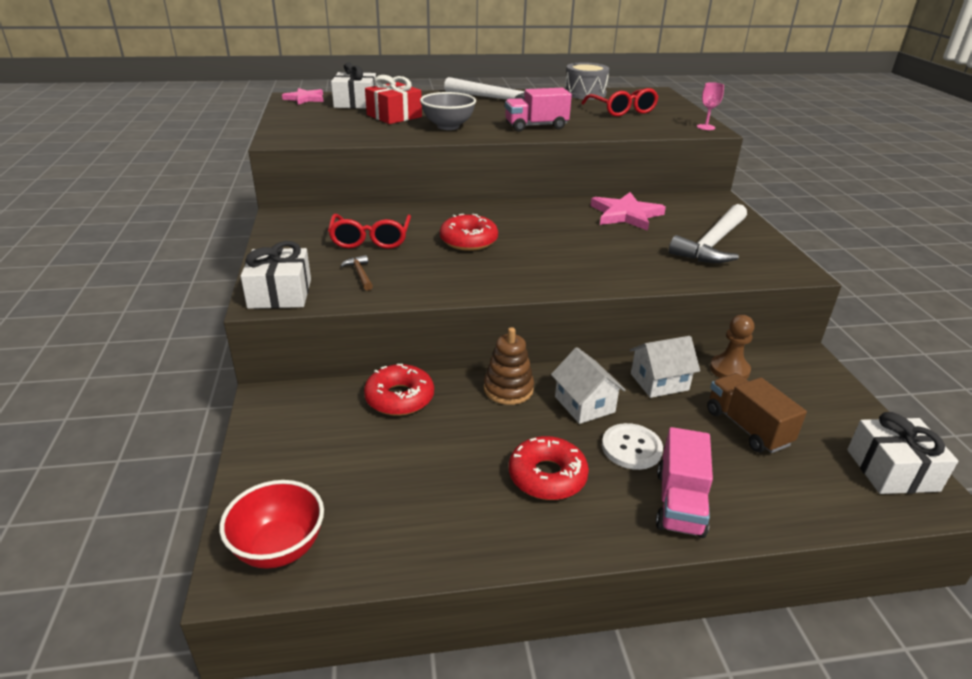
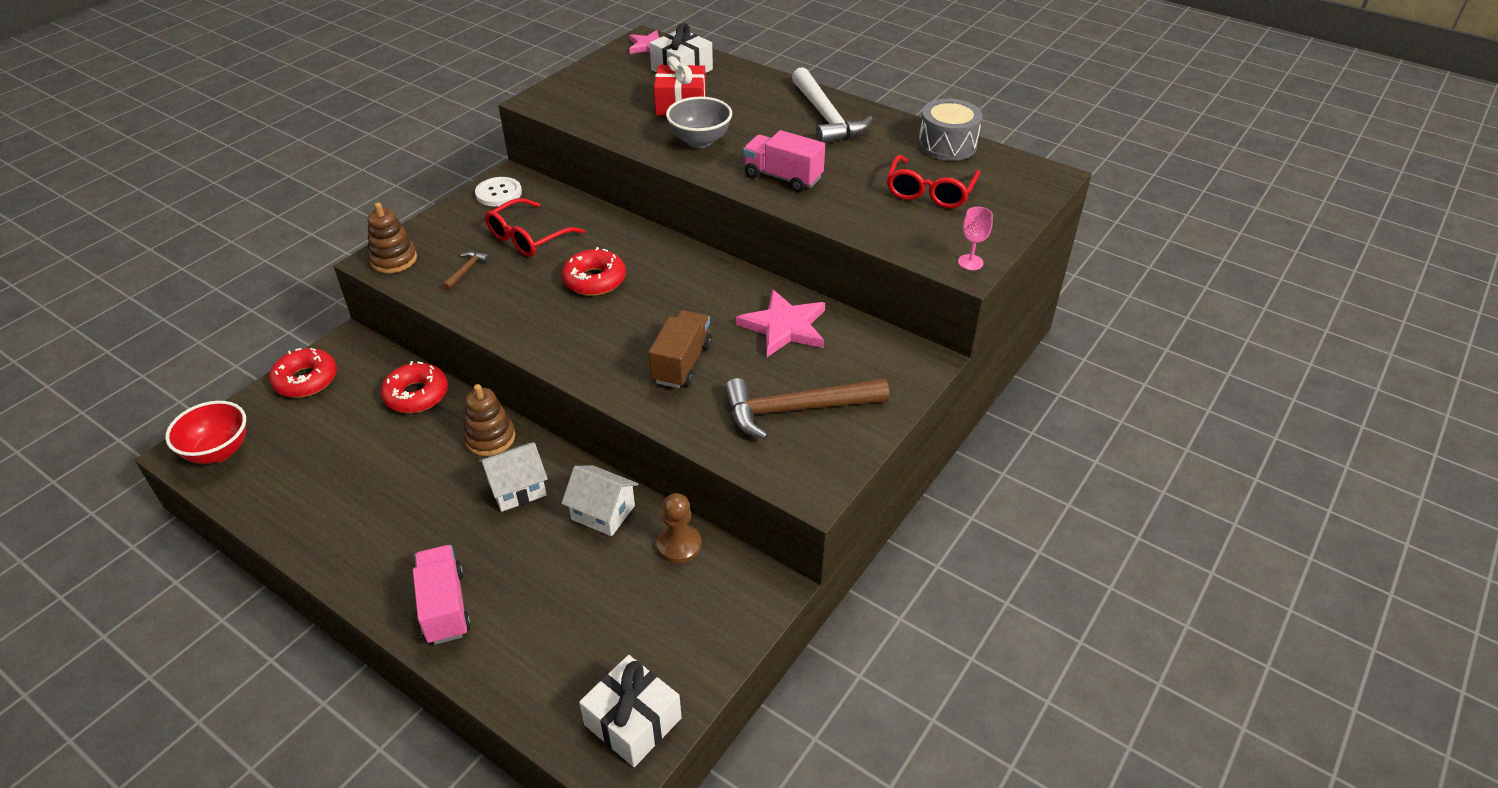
camera: 45 degrees right, 10 degrees up
(280, 293) = (394, 259): white gift -> brown stacking toy
(547, 476) = (404, 521): red donut -> red donut (306, 380)
(584, 404) = (517, 489): white house -> white house turned 45 degrees clockwise
(631, 448) = (487, 545): white button -> white button (498, 193)
(679, 503) = (445, 607): pink truck -> pink truck turned 105 degrees clockwise
(712, 244) = (796, 410): white hammer -> brown hammer
(747, 427) = (594, 599): brown truck -> brown truck (682, 363)

